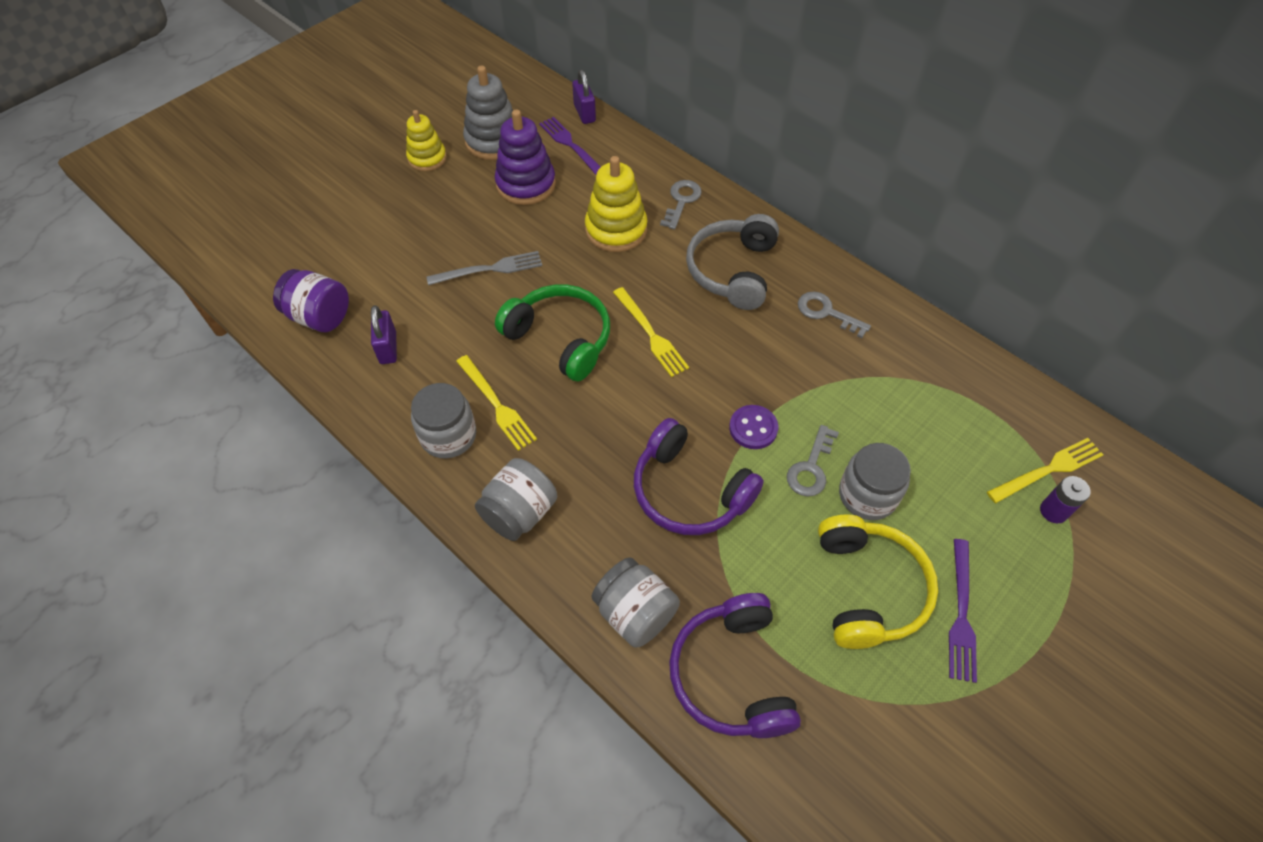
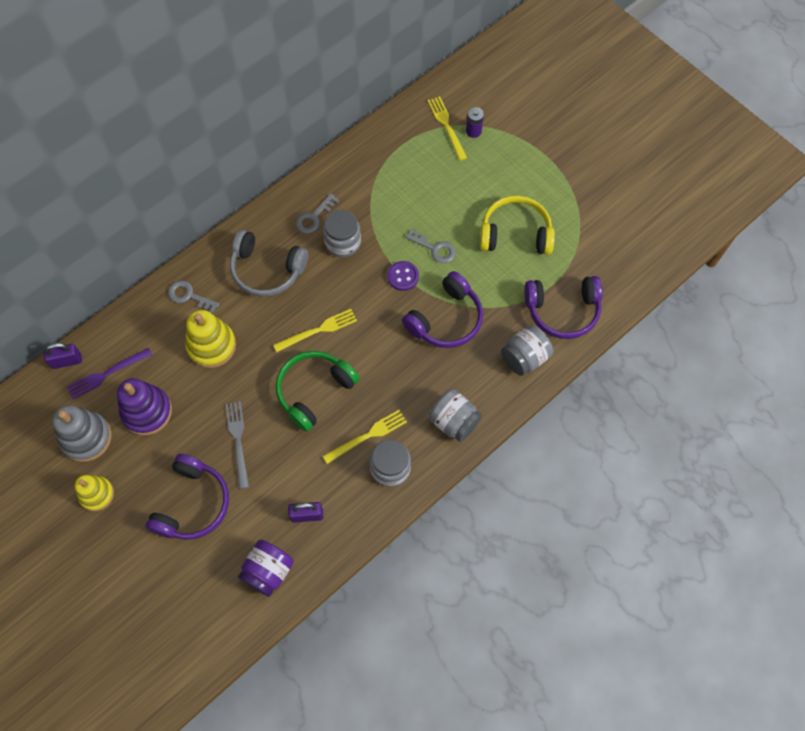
camera: 85 degrees left, 10 degrees up
(411, 237) = (192, 504): none -> purple headphones
(867, 495) = (456, 222): grey jar -> grey jar (343, 242)
(961, 614) = (532, 192): purple fork -> none

